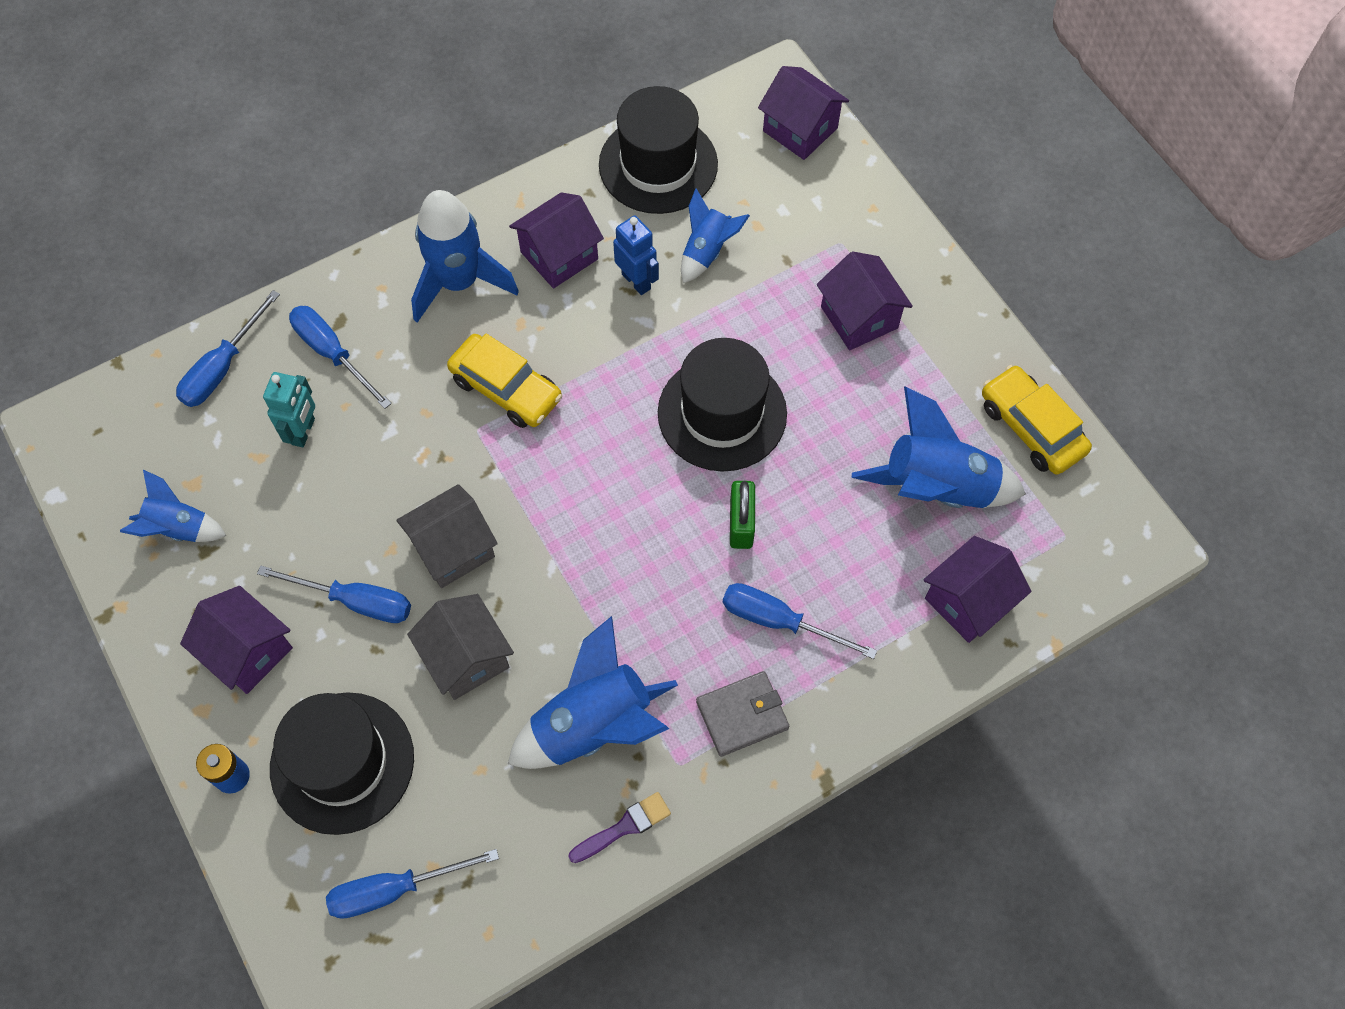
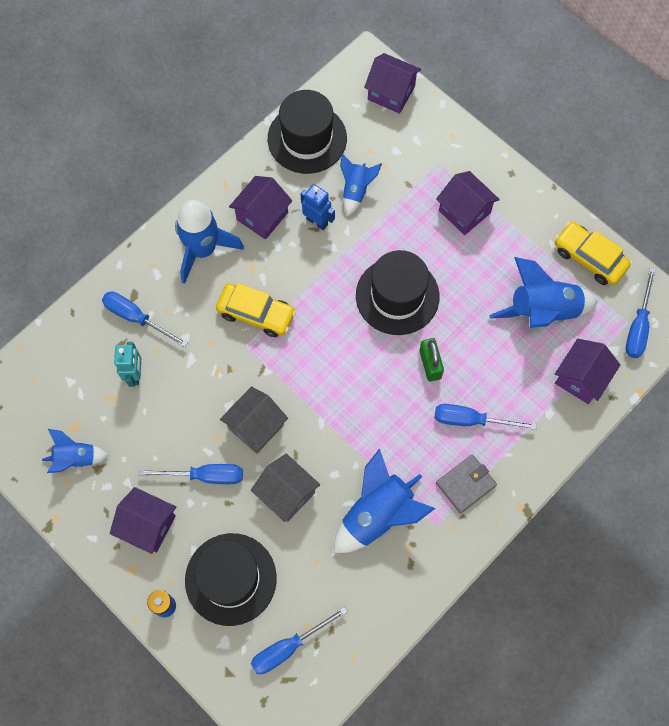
camera: 15 degrees left, 5 degrees up
(222, 367) = (67, 345): blue screwdriver -> blue screwdriver (638, 326)
(624, 827) = (415, 571): purple brush -> none

